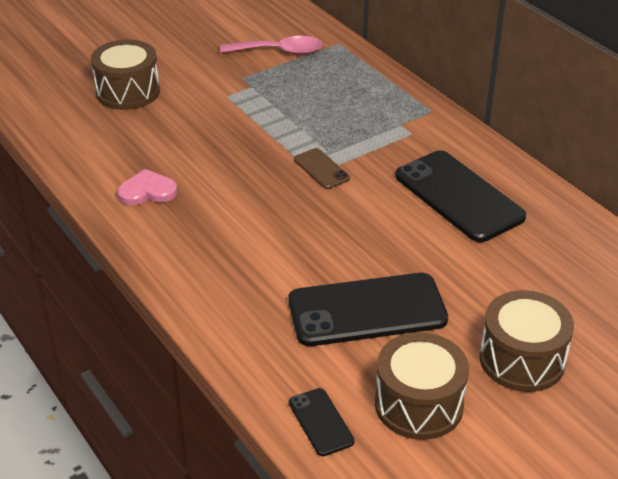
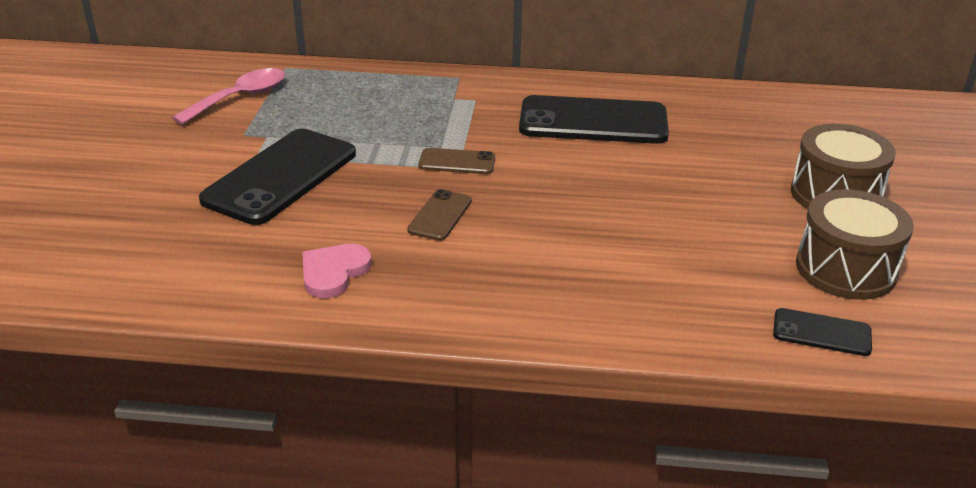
camera: 50 degrees left, 5 degrees down
(128, 92) = (138, 205): brown drum -> none
(252, 196) = (440, 215): none -> brown phone
(367, 310) = (691, 235): black phone -> black phone (280, 176)

